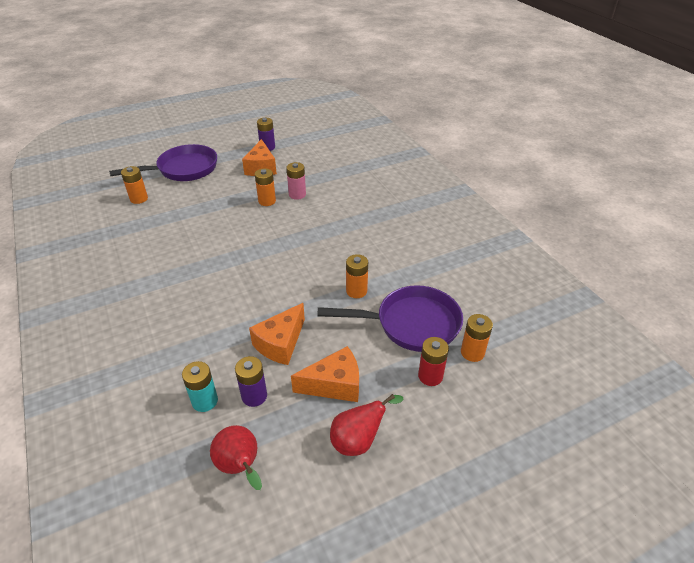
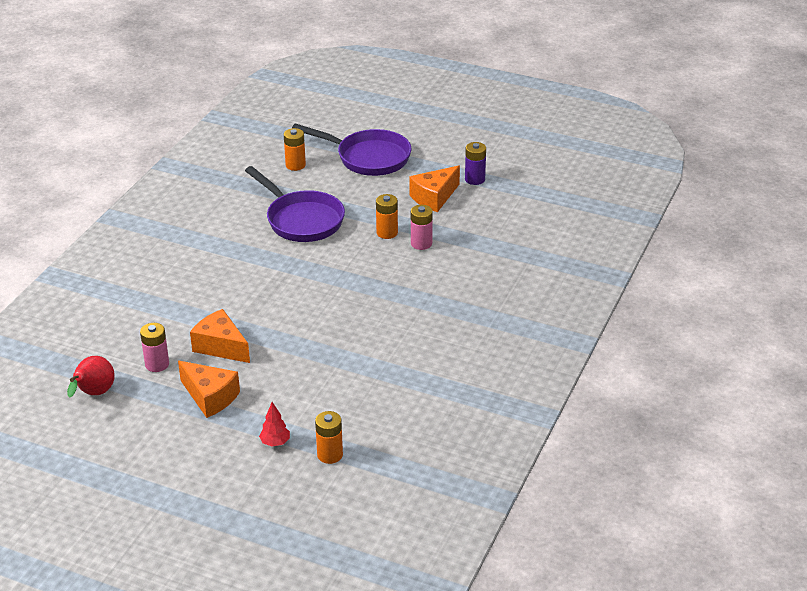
camera: 50 degrees right, 5 degrees down
(205, 401) = (128, 344): turquoise battery -> none
(254, 396) = (157, 364): purple battery -> pink battery
(280, 343) = (221, 347): orange cheese -> orange cheese turned 45 degrees clockwise
(356, 291) = (328, 353): orange battery -> none
(359, 440) = (171, 436): red pear -> none
(411, 324) = (324, 404): purple pan -> purple pan (301, 220)
(430, 376) = (275, 443): red battery -> red tree

